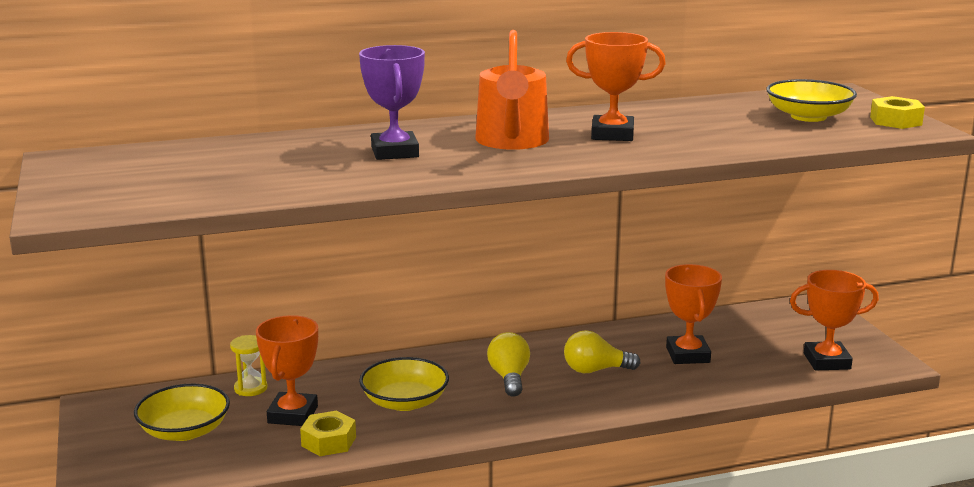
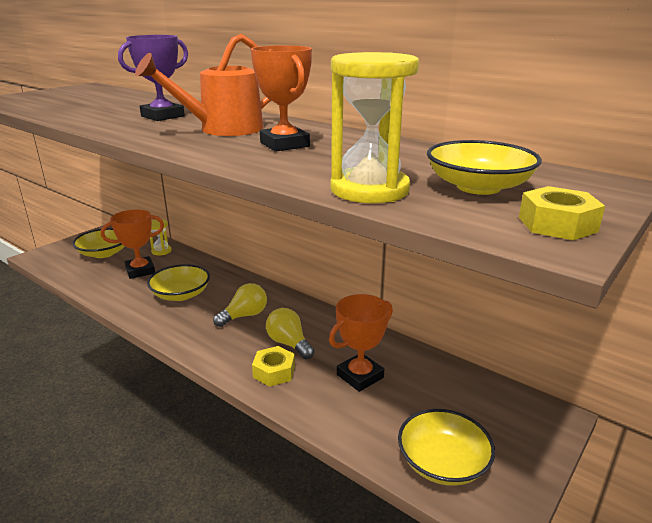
camera: 55 degrees right, 5 degrees up
(328, 441) = (116, 290): yellow nut -> yellow nut (274, 372)
(780, 139) = (369, 190): none -> yellow hourglass
(827, 361) = (443, 463): orange trophy -> yellow bowl

